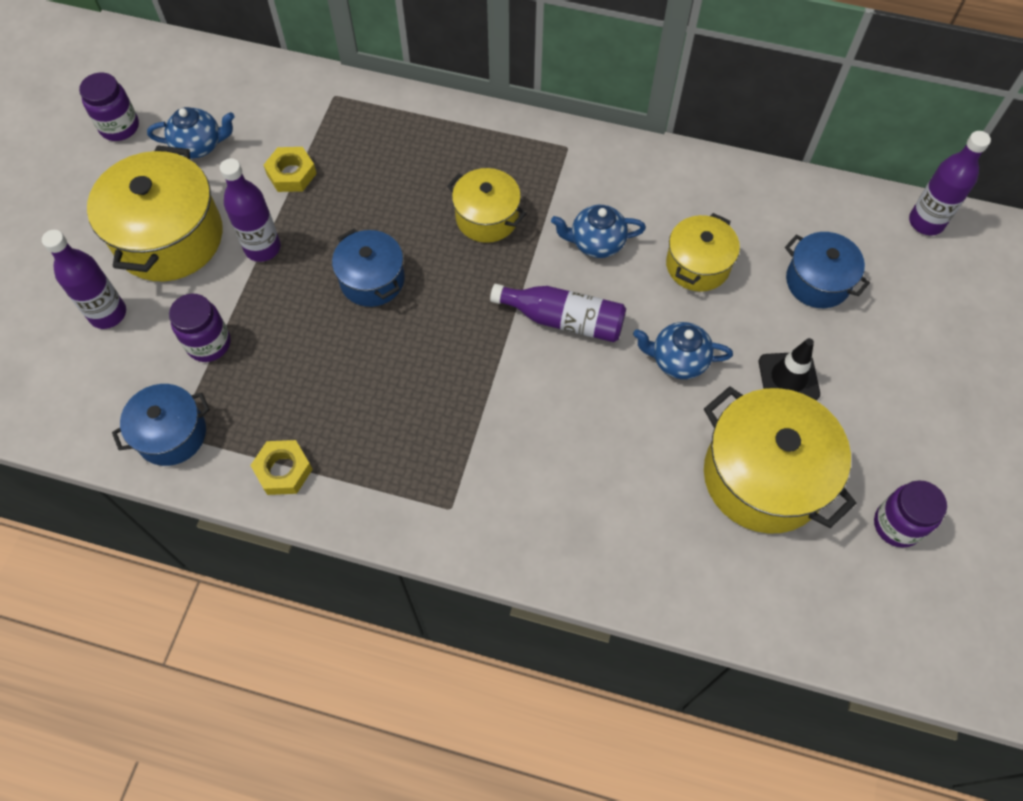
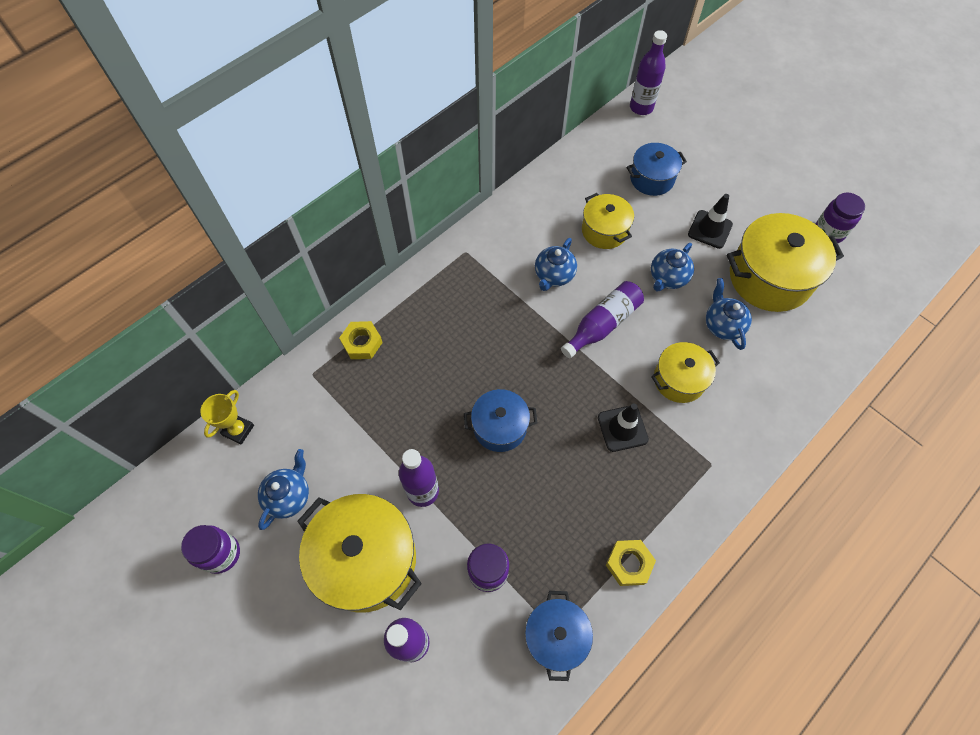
camera: 60 degrees left, 0 degrees up
(242, 73) = (238, 430): none -> yellow trophy
(291, 174) = (366, 438): yellow nut -> yellow nut (362, 343)
(441, 397) = (622, 428): none -> black traffic cone
(487, 217) = (492, 328): yellow pot -> yellow pot (679, 380)
(651, 448) = (722, 325): none -> blue teapot

